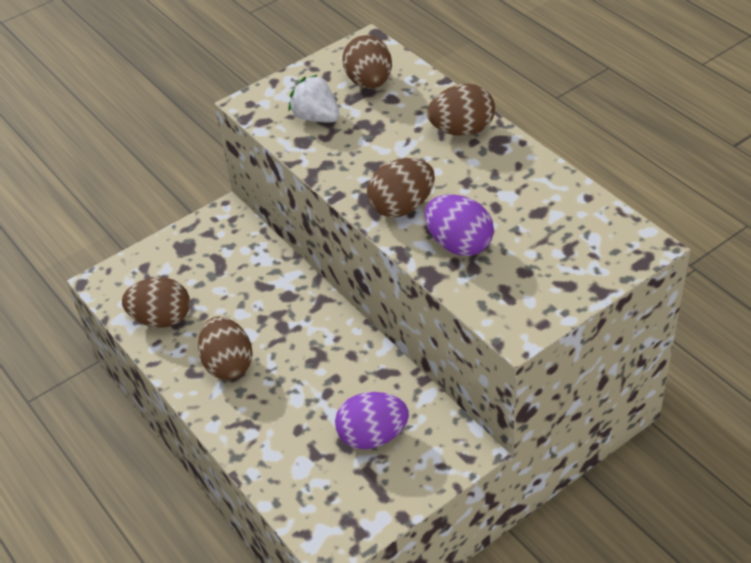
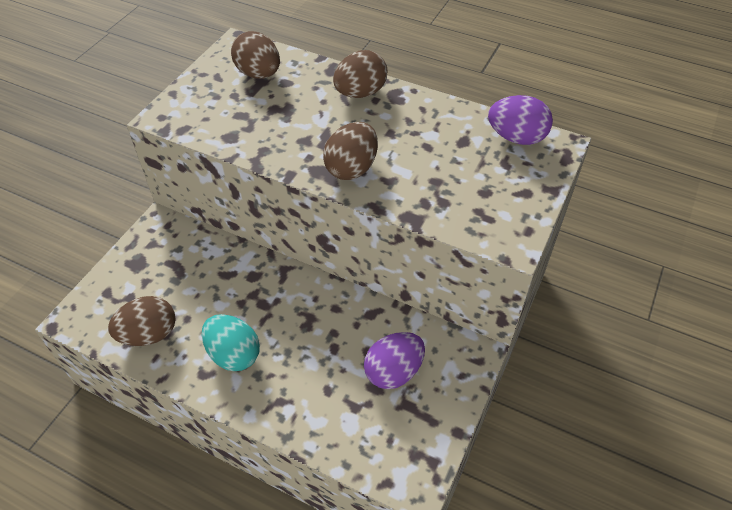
camera: 30 degrees left, 5 degrees up
(228, 364) = (234, 354): brown egg -> turquoise egg
(316, 117) = (230, 114): white strawberry -> none
(459, 244) = (419, 186): purple egg -> purple egg (516, 138)

